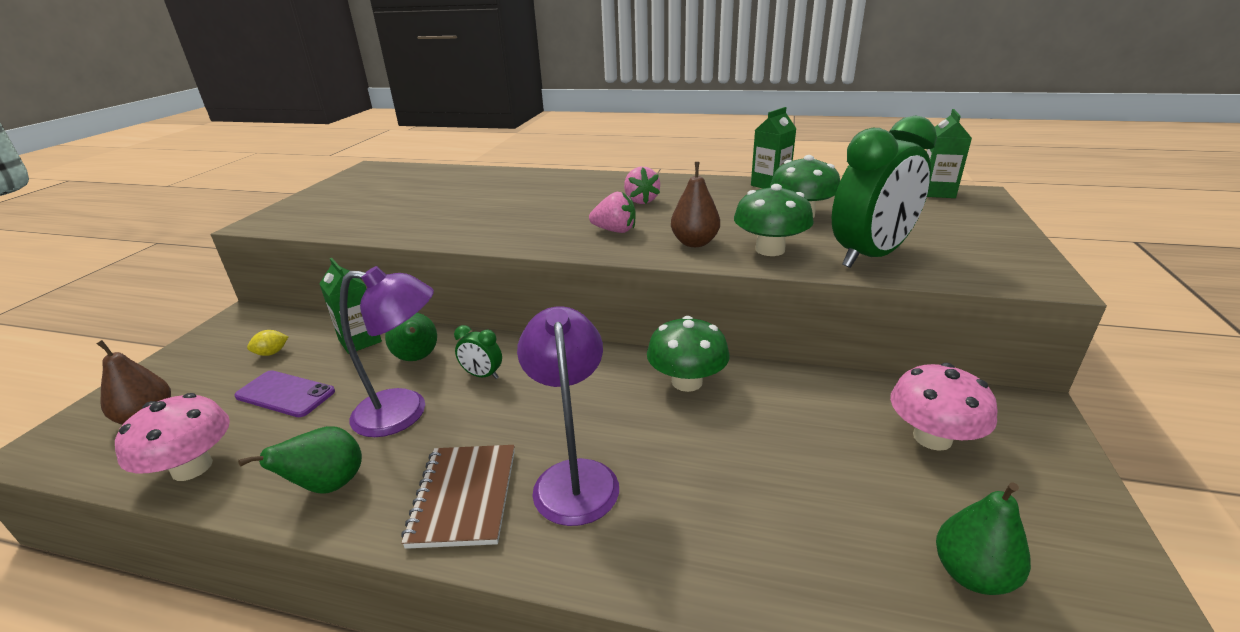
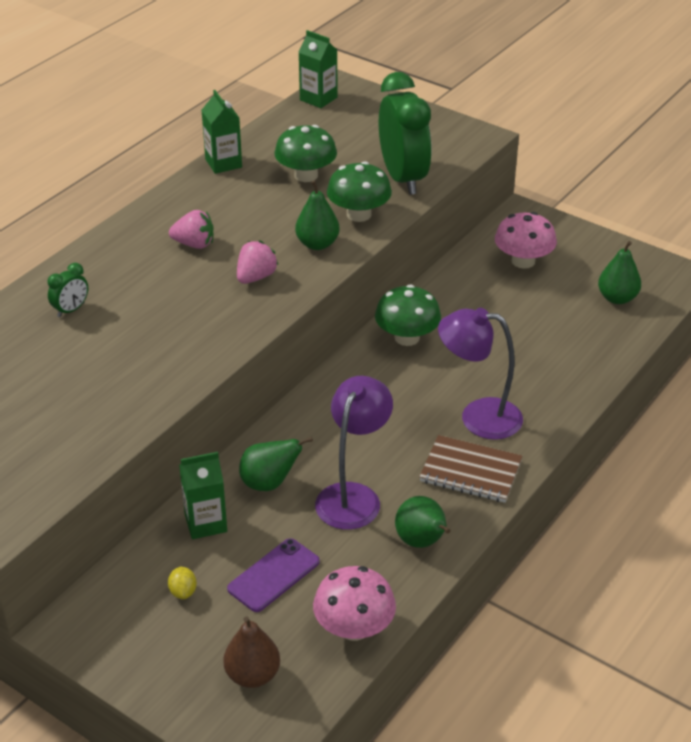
camera: 70 degrees left, 10 degrees up
(482, 375) = (326, 444): green clock -> green clock (71, 310)
(694, 243) = (317, 244): brown pear -> green pear

